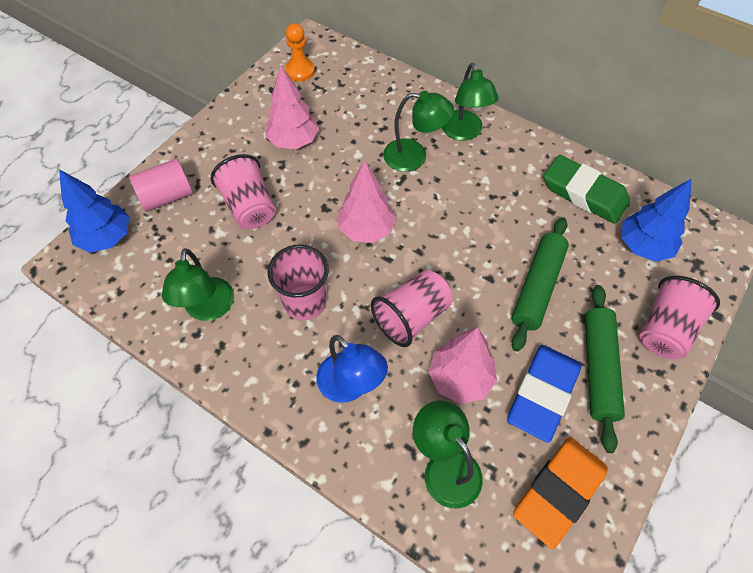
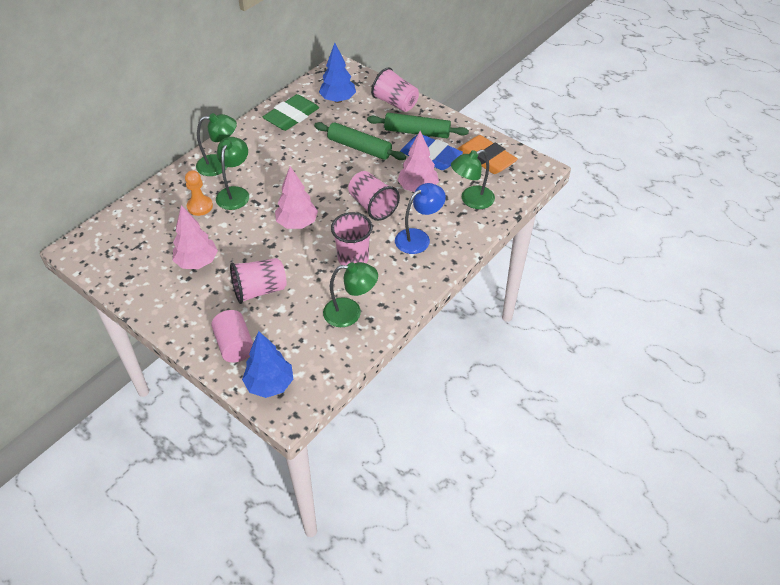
camera: 85 degrees left, 10 degrees down
(300, 71) = (113, 257): orange pawn -> orange pawn (200, 206)

